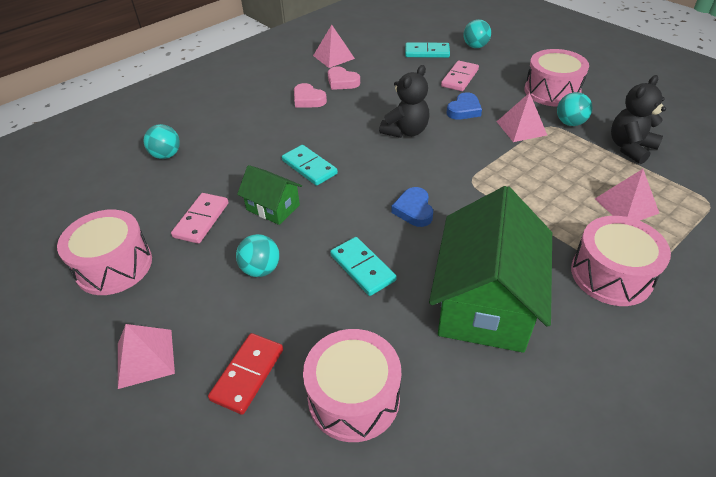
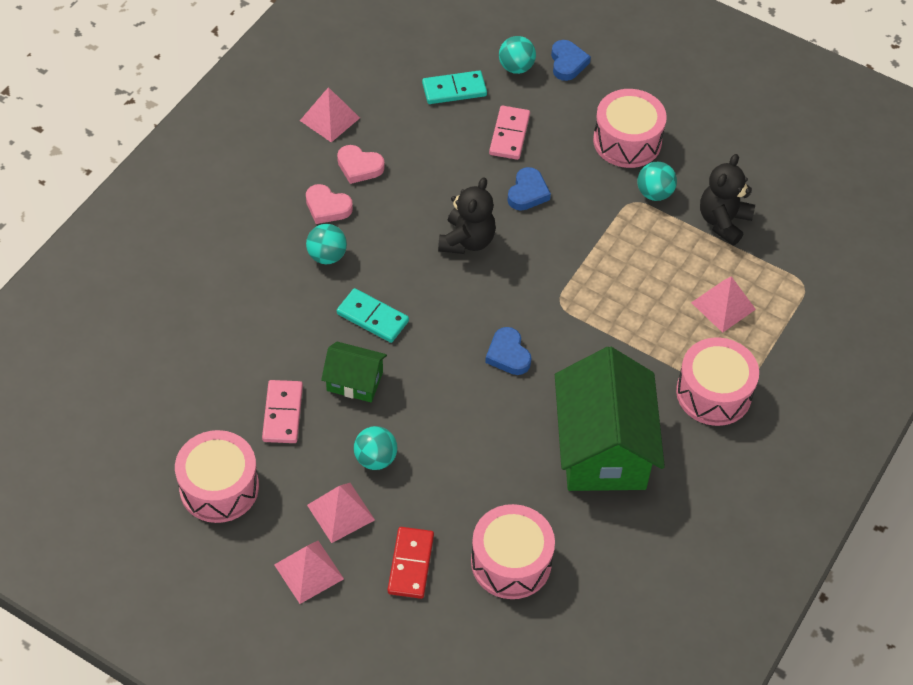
camera: 20 degrees left, 10 degrees up
(166, 155) = (191, 332): turquoise ball -> turquoise ball (327, 256)
(362, 268) = (477, 435): turquoise domino -> none
(514, 48) = (567, 63): none -> blue heart
(521, 128) = (600, 211): pink pyramid -> pink pyramid (341, 512)

